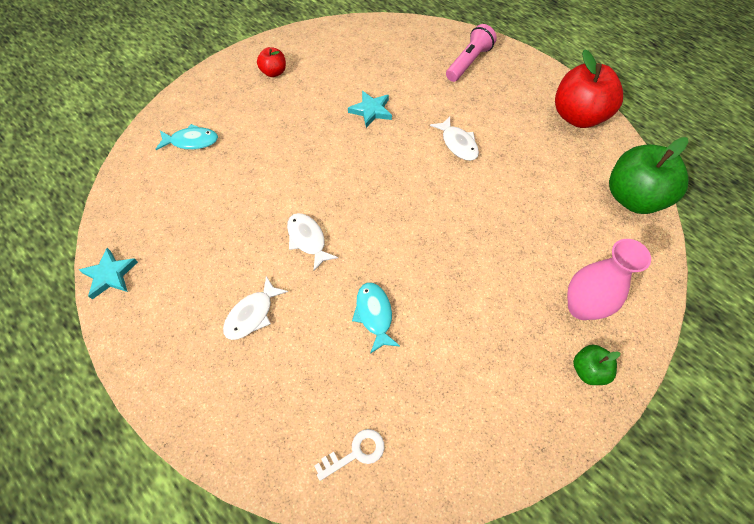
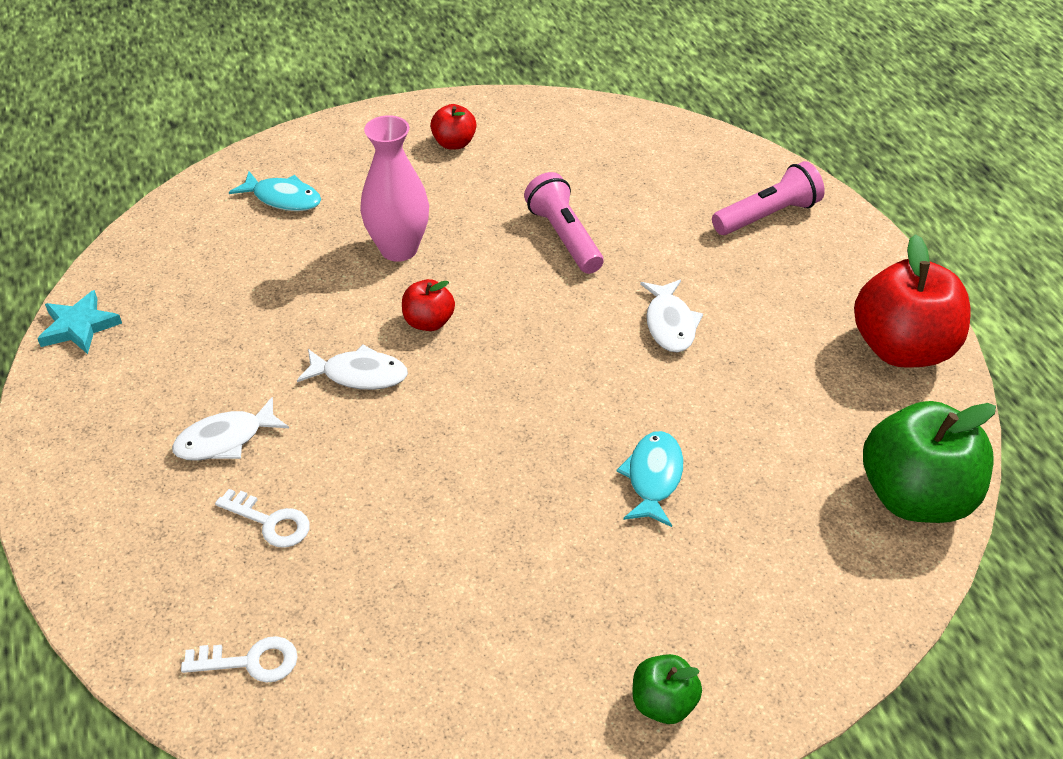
camera: 25 degrees right, 15 degrees down
(307, 239) = (360, 375): white fish -> white fish turned 105 degrees clockwise
(312, 356) = (270, 522): none -> white key
(327, 191) = (428, 322): none -> red apple
(371, 111) = (564, 237): turquoise star -> pink flashlight
(374, 314) = (389, 503): turquoise fish -> turquoise fish (653, 477)
(581, 307) = (713, 616): pink vase -> pink vase (399, 249)

